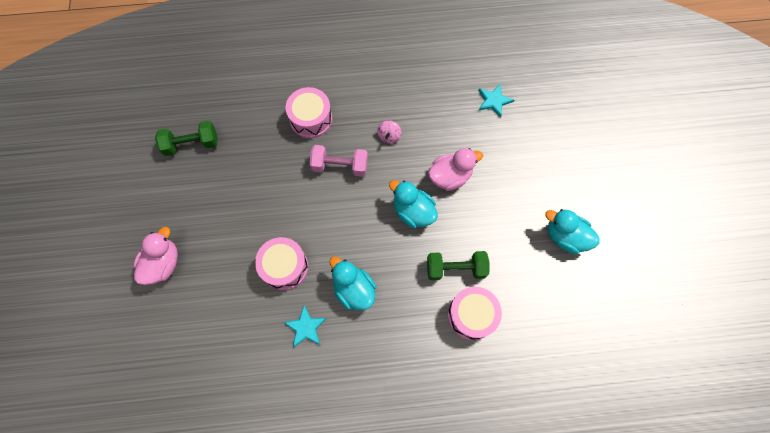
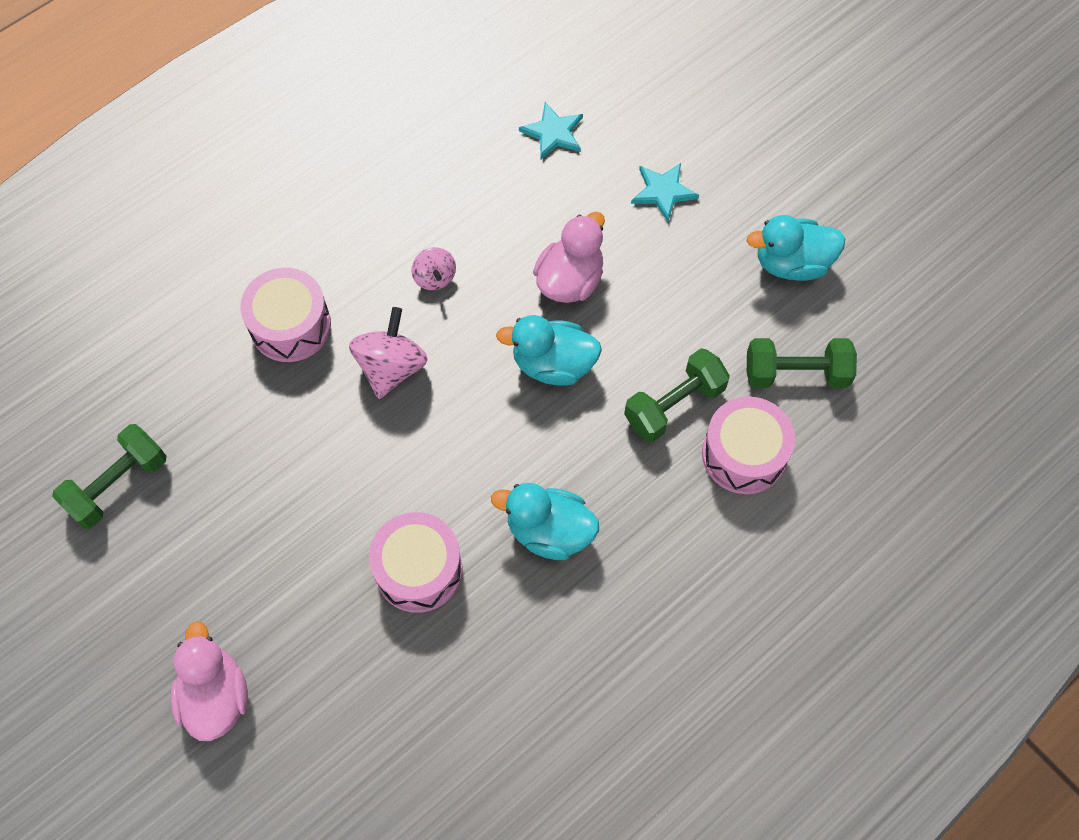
camera: 35 degrees left, 5 degrees down
(305, 327) = (518, 634): turquoise star -> turquoise star (663, 192)
(340, 166) = (391, 367): pink dumbbell -> pink spinning top
(526, 293) = (796, 373): none -> green dumbbell

